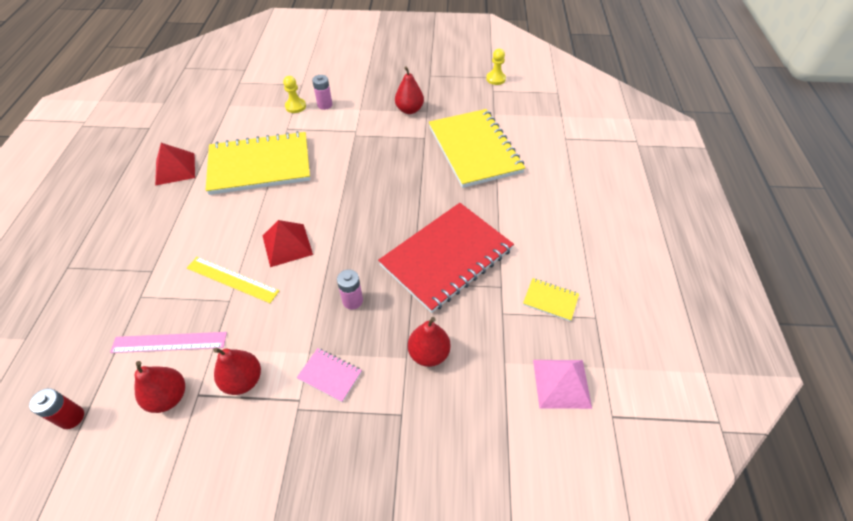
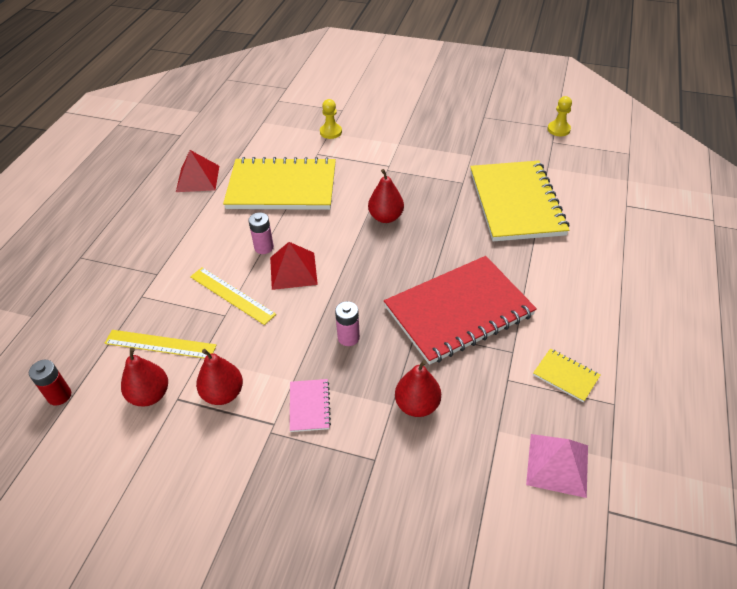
camera: 15 degrees right, 5 degrees down
(169, 342) = (160, 344): pink ruler -> yellow ruler
(325, 105) = (362, 134): pink battery -> pink battery (264, 247)
(330, 375) = (309, 406): pink notebook -> pink notebook turned 45 degrees clockwise
(409, 110) = (452, 151): red pear -> red pear (386, 217)

